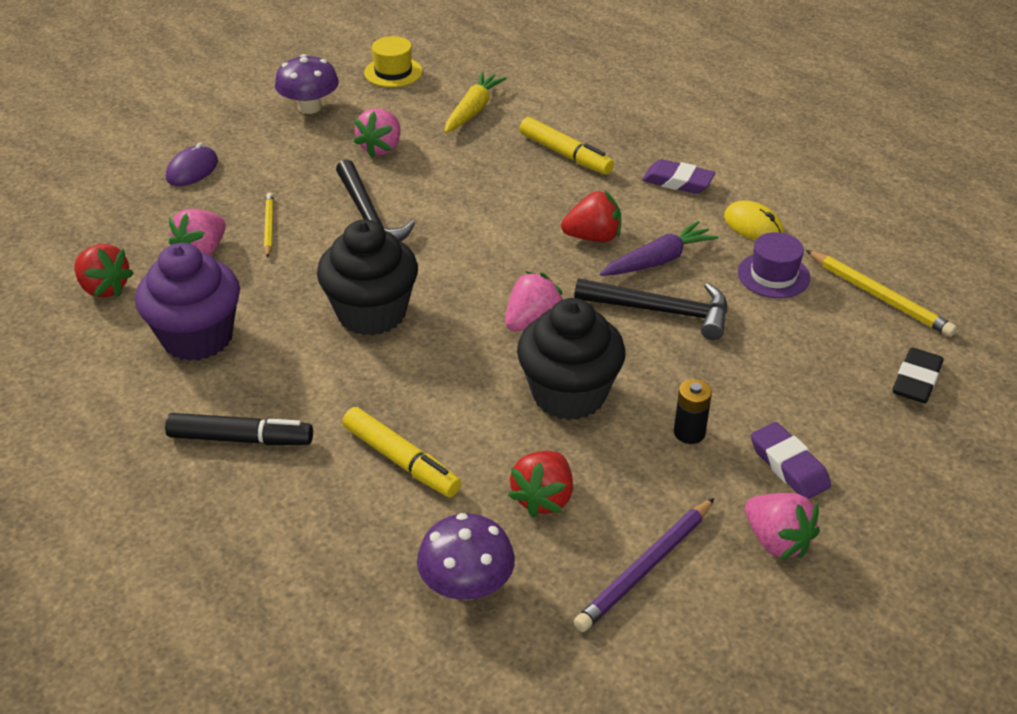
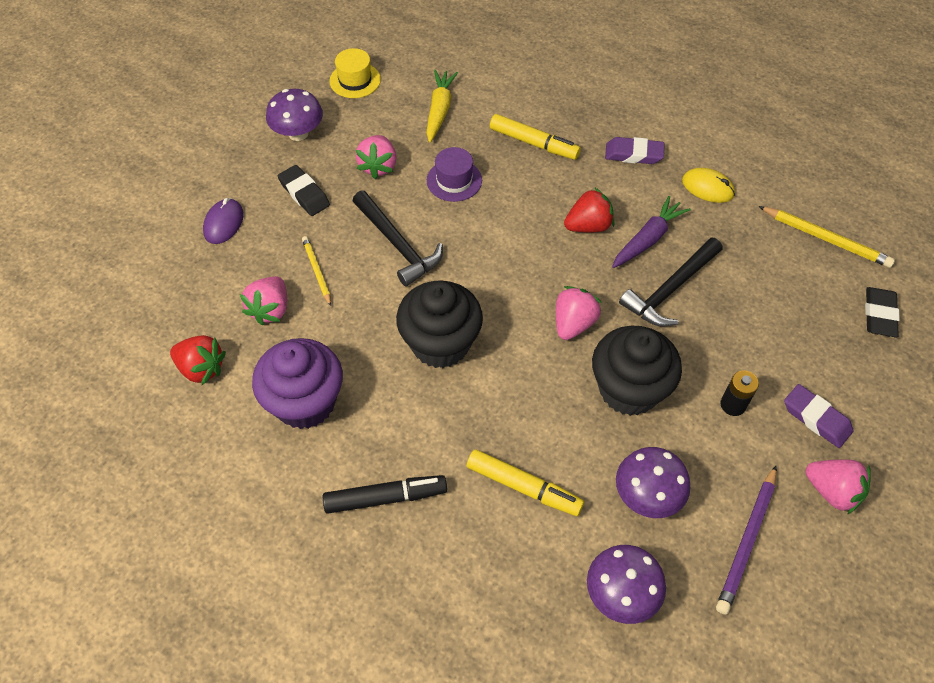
camera: 15 degrees left, 15 degrees up
(289, 159) = (304, 194): none -> black eraser
(543, 498) = (647, 495): red strawberry -> purple mushroom
(662, 311) = (669, 290): black hammer -> black hammer turned 135 degrees clockwise
(773, 275) = (740, 235): purple hat -> purple hat (454, 180)

